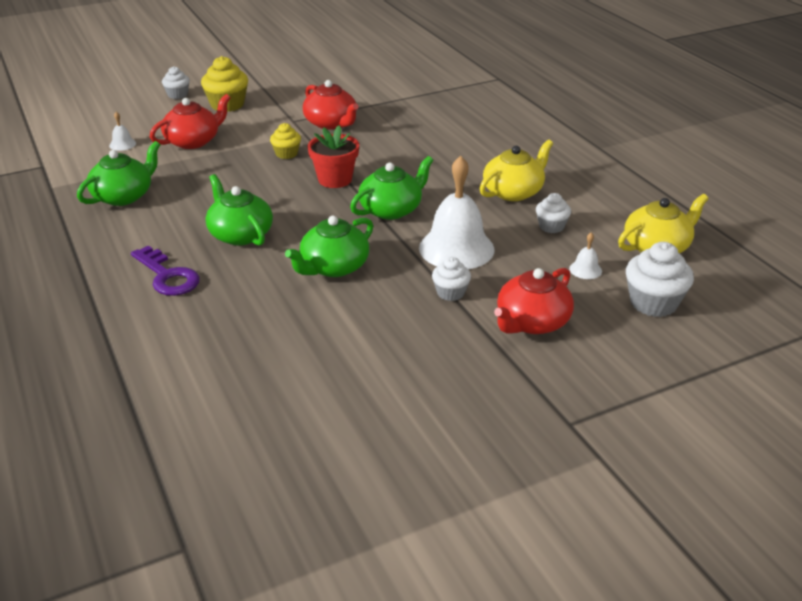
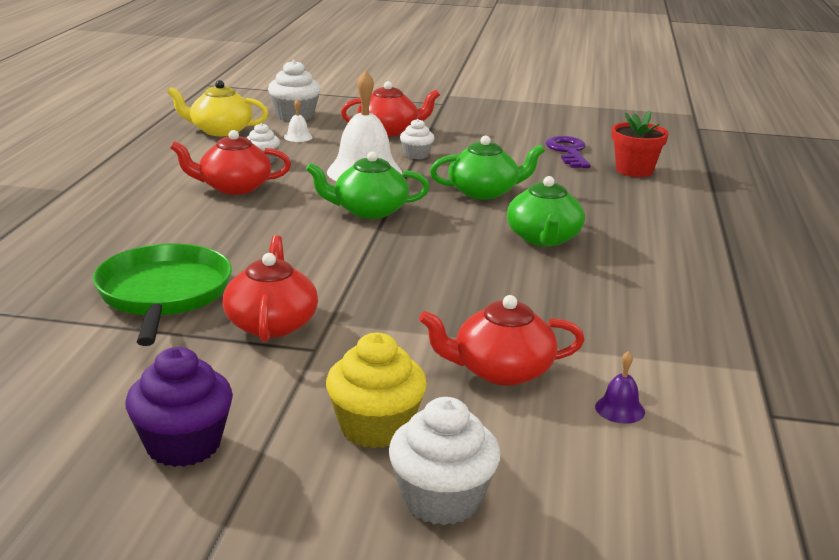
camera: 145 degrees left, 10 degrees down
(122, 144) = (620, 409): white bell -> purple bell
(124, 196) = (654, 320): green teapot -> none
(167, 276) = (642, 229): purple key -> purple key (568, 152)
(177, 95) = (442, 500): white cupcake -> white cupcake, size x1.66
(286, 154) = (393, 302): yellow cupcake -> none
(293, 79) = (183, 445): none -> purple cupcake
(335, 179) = (380, 253): red flower pot -> red flower pot (634, 170)
(406, 117) = (164, 294): none -> green pan
(513, 192) = (233, 187): yellow teapot -> red teapot

